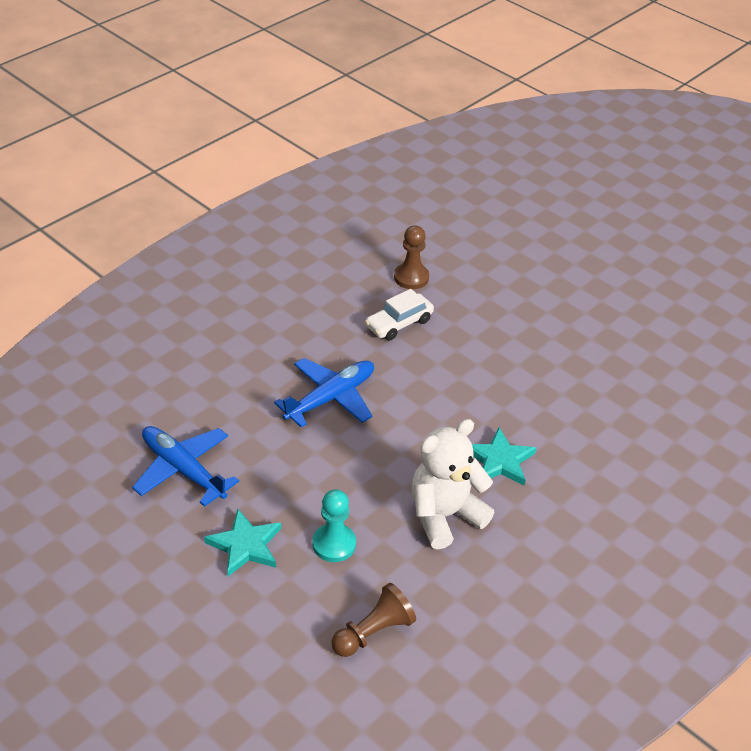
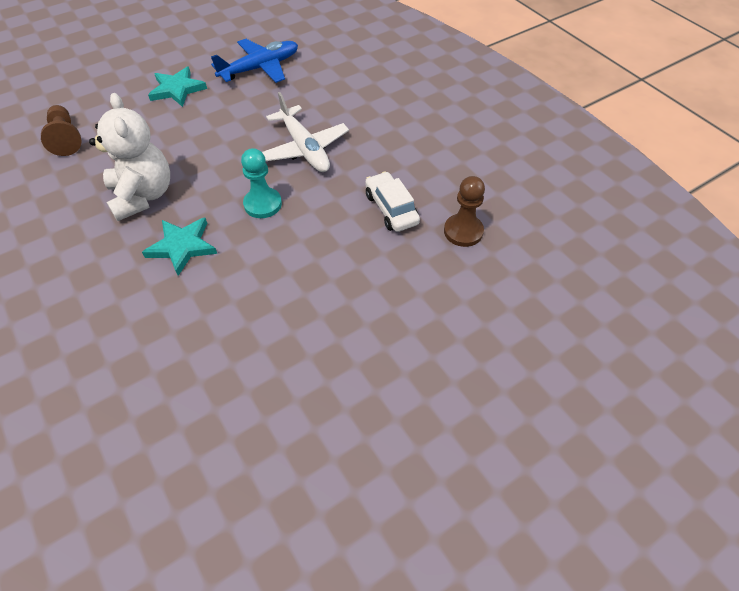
camera: 105 degrees right, 10 degrees up
(330, 398) = (304, 148): blue plane -> white plane
(334, 544) = (153, 130): turquoise pawn -> turquoise pawn (263, 204)

